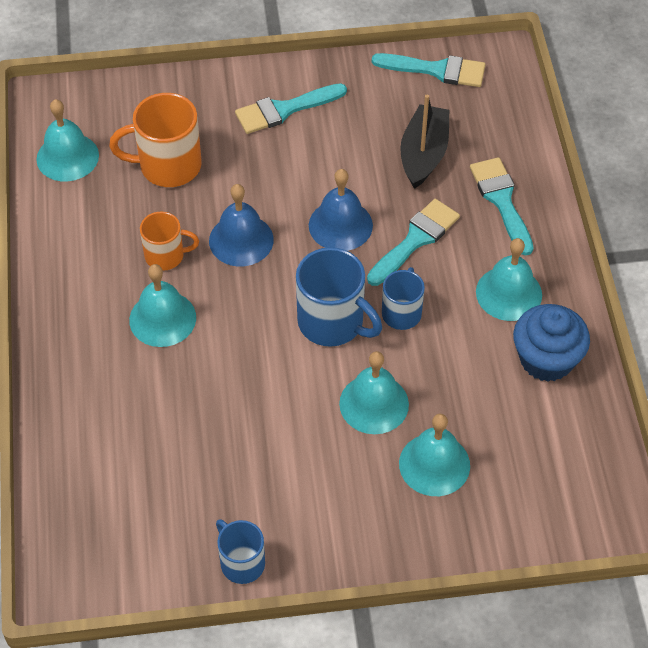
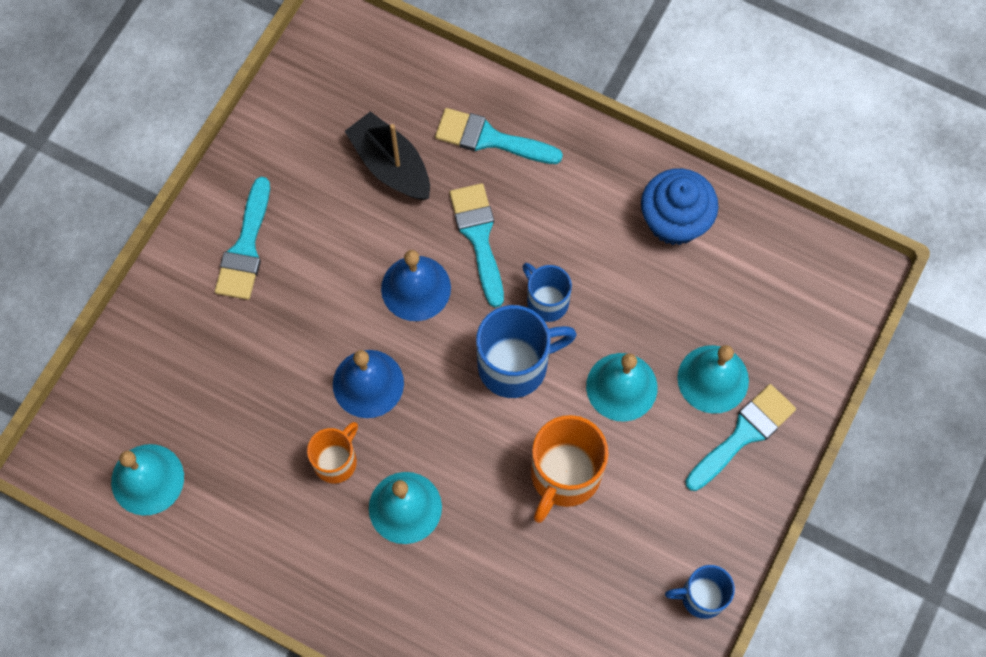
camera: 55 degrees left, 15 degrees up
(168, 166) = (231, 393): orange mug -> orange mug (564, 475)
(436, 70) = (303, 88): turquoise brush -> turquoise brush (743, 435)
(509, 293) = (589, 202): turquoise bell -> none

